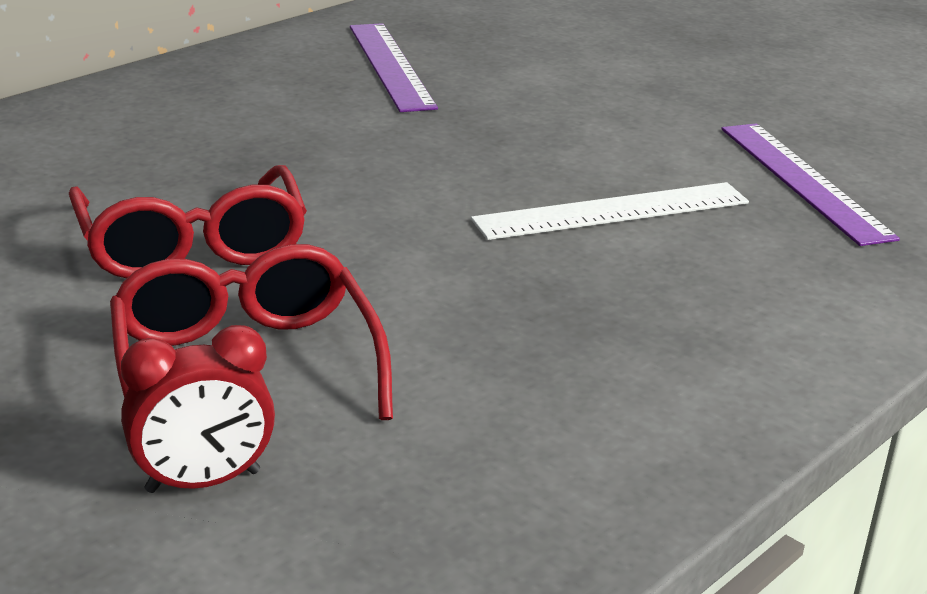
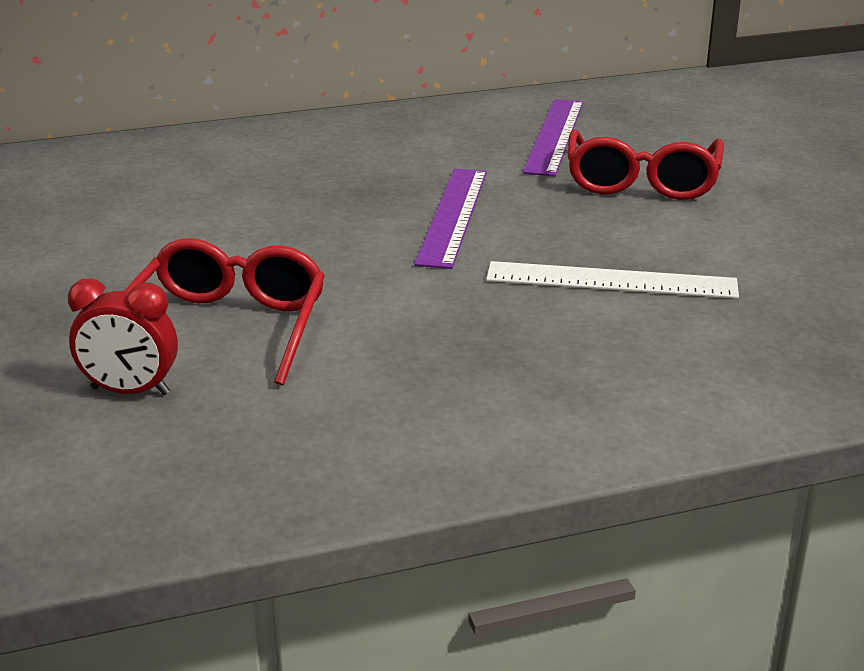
camera: 30 degrees right, 0 degrees up
(192, 247) = (273, 241): red glasses -> red glasses (642, 182)
(803, 181) = (812, 291): purple ruler -> purple ruler (453, 216)

